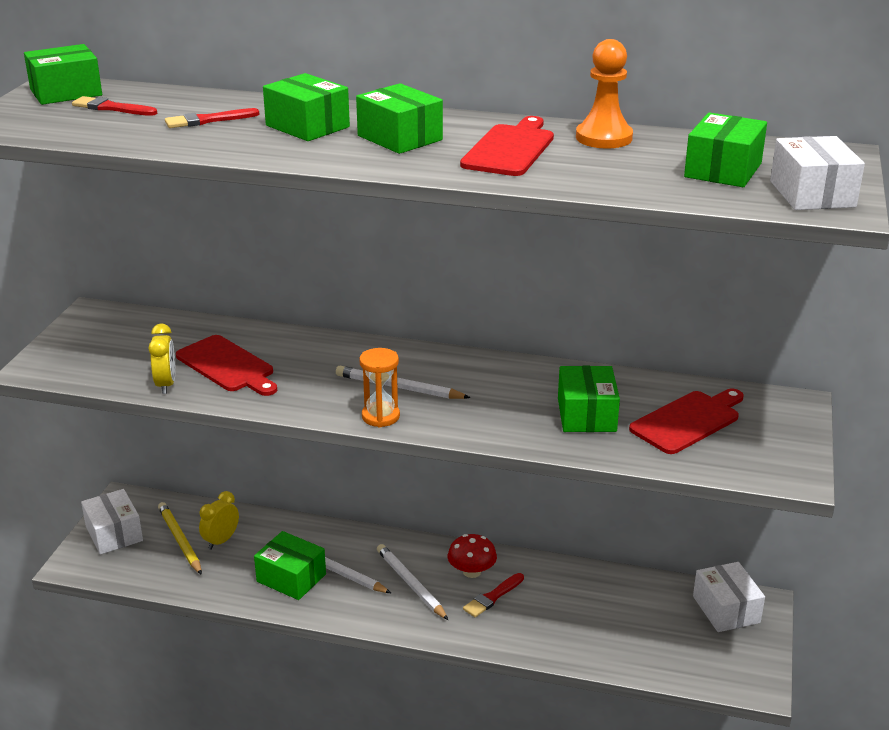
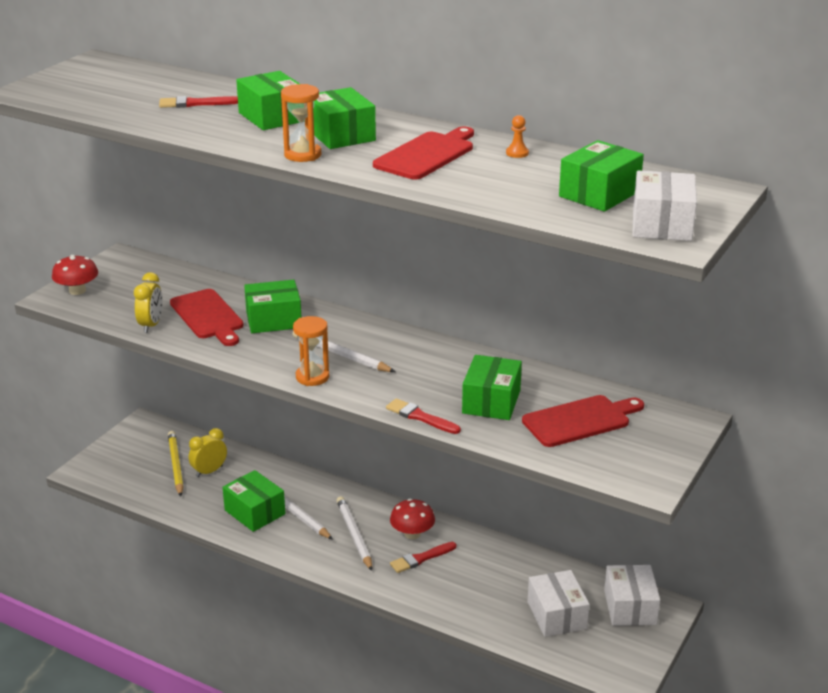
camera: 15 degrees right, 0 degrees up
(58, 357) = (77, 291): none -> red mushroom
(66, 92) = (100, 68): green box -> green box (273, 320)
(112, 108) = (127, 85): red brush -> red brush (420, 417)
(114, 534) = (124, 451): white box -> white box (556, 615)
(373, 163) = (302, 155): none -> orange hourglass
(604, 138) = (517, 153): orange pawn -> orange pawn, size x0.44

